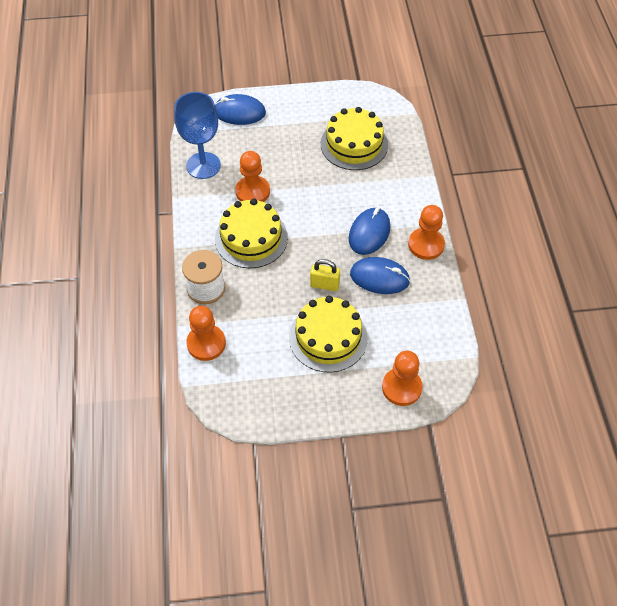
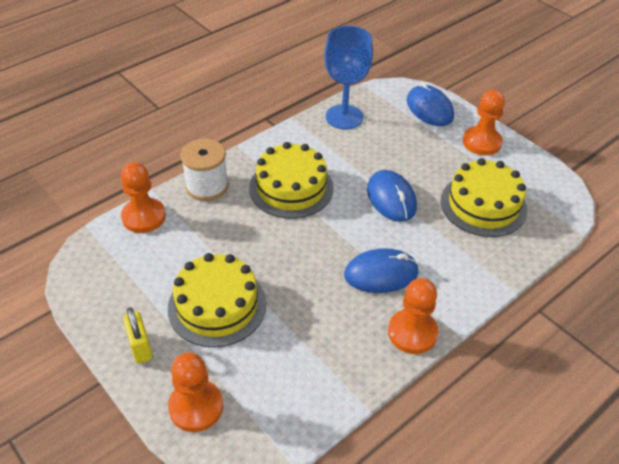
camera: 55 degrees right, 10 degrees down
(252, 191) = (347, 162): orange pawn -> orange pawn (481, 142)
(324, 285) = (281, 270): yellow padlock -> yellow padlock (140, 347)
(379, 277) = (330, 312): blue mouse -> blue mouse (391, 198)

